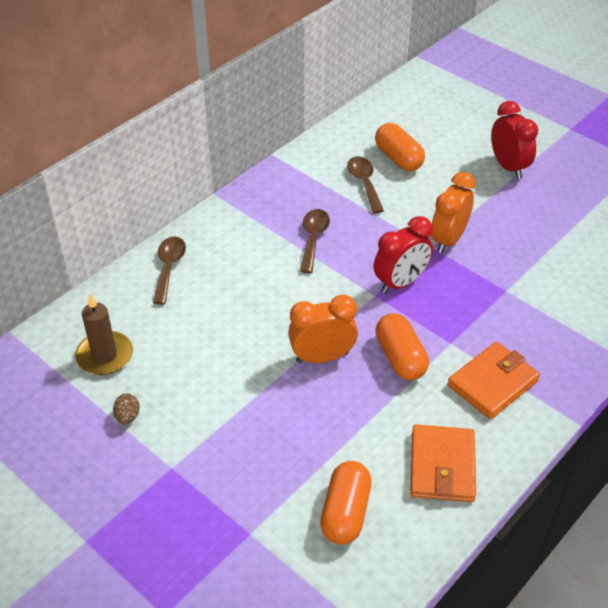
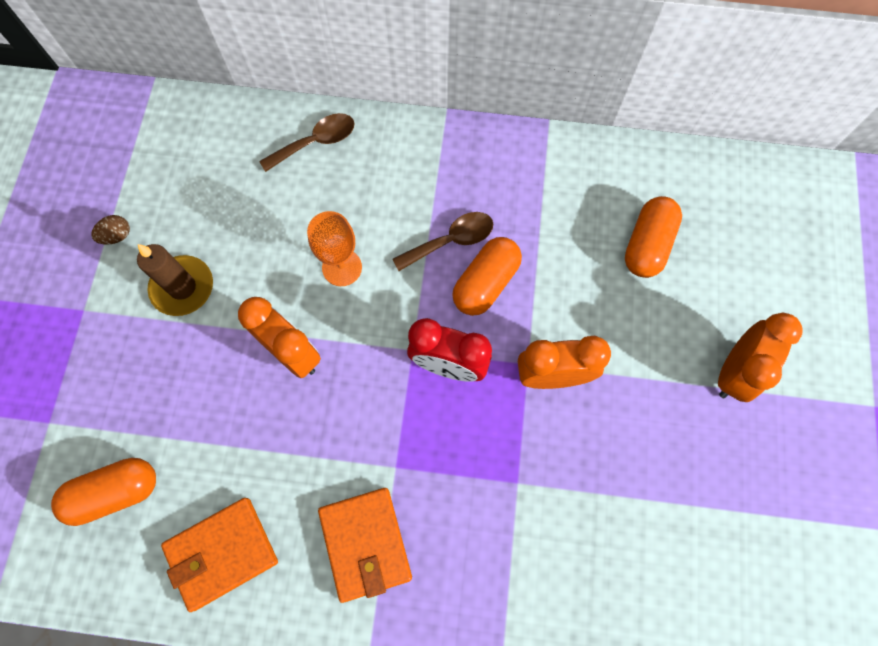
camera: 55 degrees right, 25 degrees up
(104, 356) = (174, 168): brown candle -> brown candle (182, 287)
(281, 300) = (342, 267): none -> orange goblet
(364, 183) = (576, 236): brown spoon -> none
(400, 357) = (340, 428): orange capsule -> orange capsule (485, 283)
(492, 383) = (365, 543): orange wallet -> orange wallet turned 60 degrees clockwise
(508, 167) = (734, 372): red clock -> orange clock

